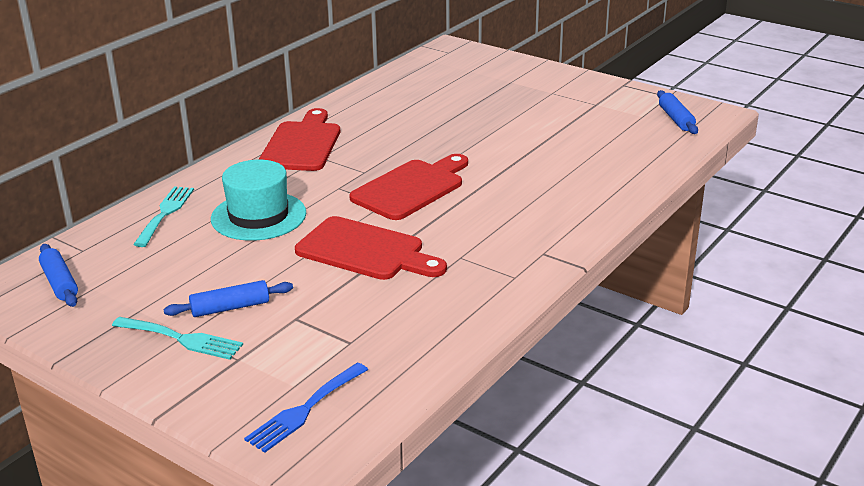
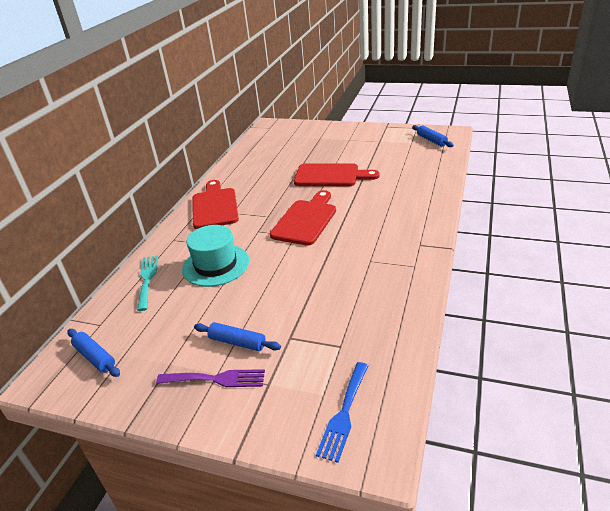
camera: 15 degrees left, 5 degrees up
(182, 339) = (216, 379): turquoise fork -> purple fork
(230, 308) = (237, 342): blue rolling pin -> blue rolling pin turned 60 degrees clockwise
(365, 251) = (305, 272): red cutting board -> red cutting board (331, 176)

